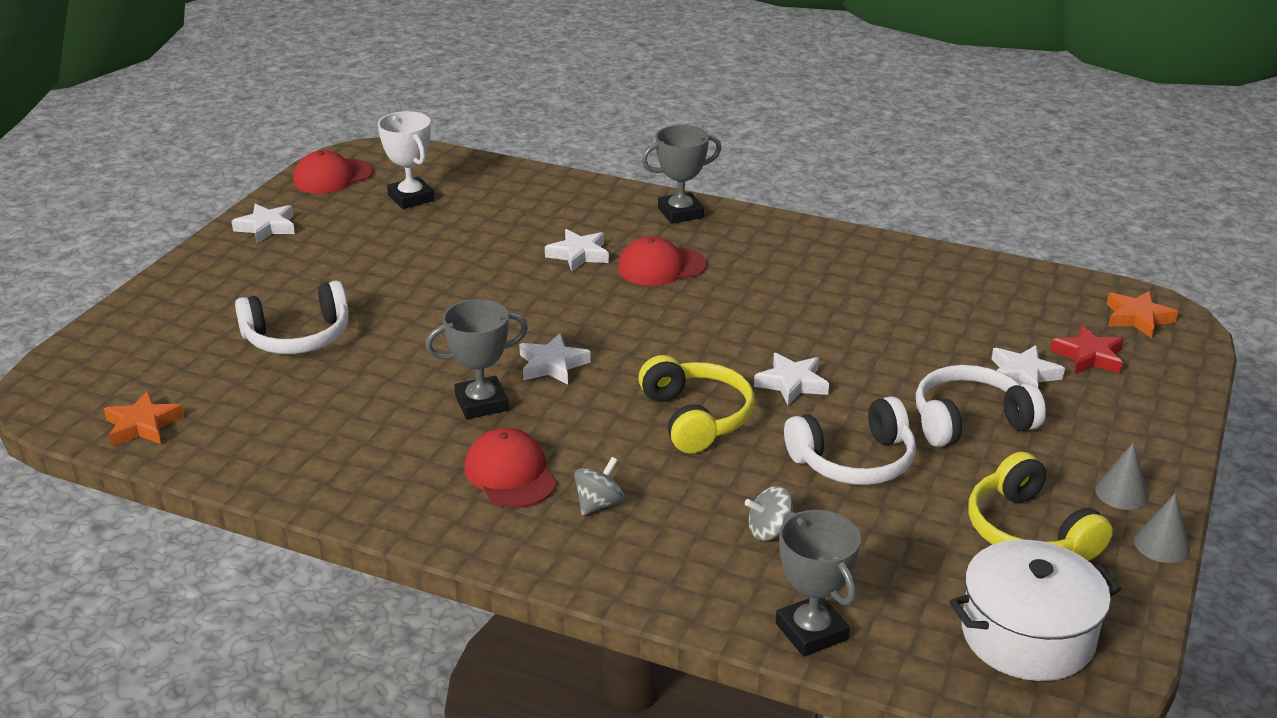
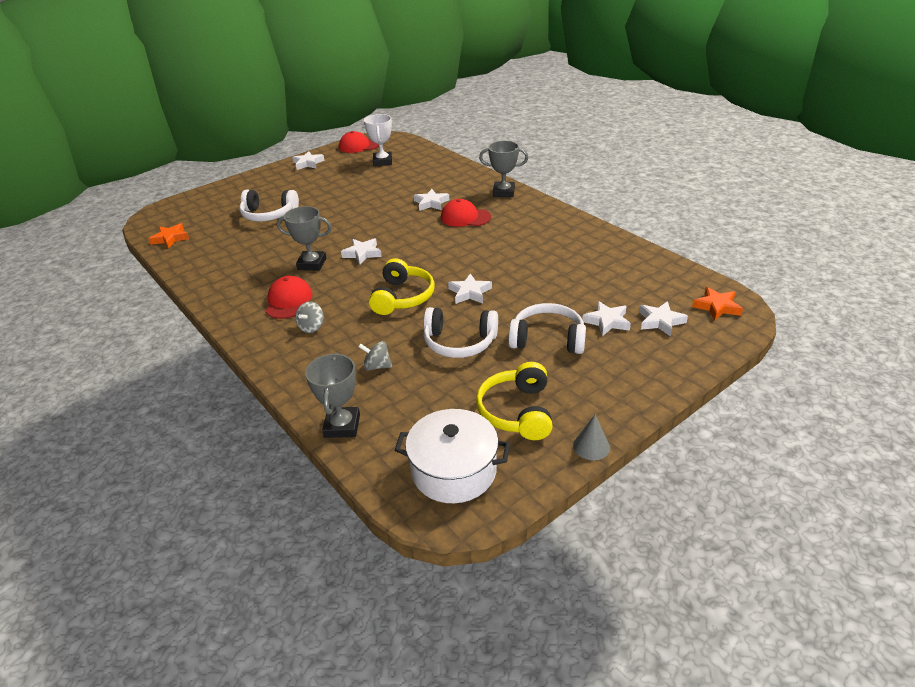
camera: 30 degrees right, 5 degrees up
(599, 504) = (312, 327): grey spinning top -> grey spinning top turned 135 degrees clockwise
(1089, 356) = (660, 321): red star -> white star
(1121, 493) = (597, 407): grey cone -> none

